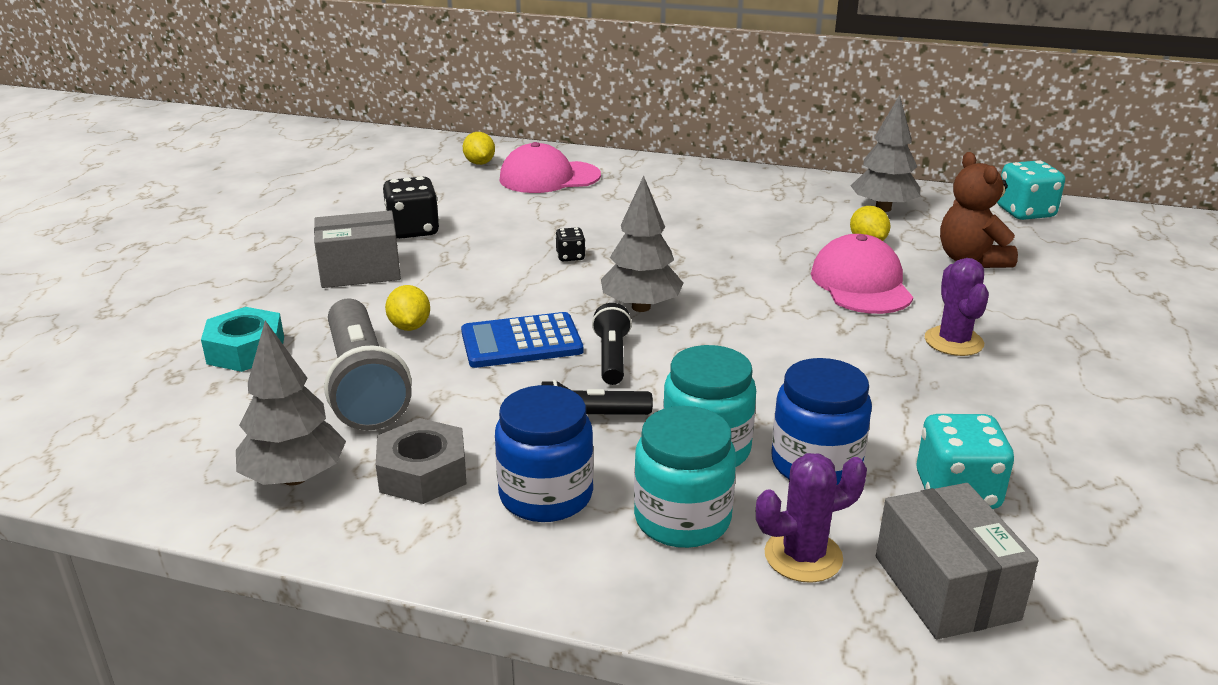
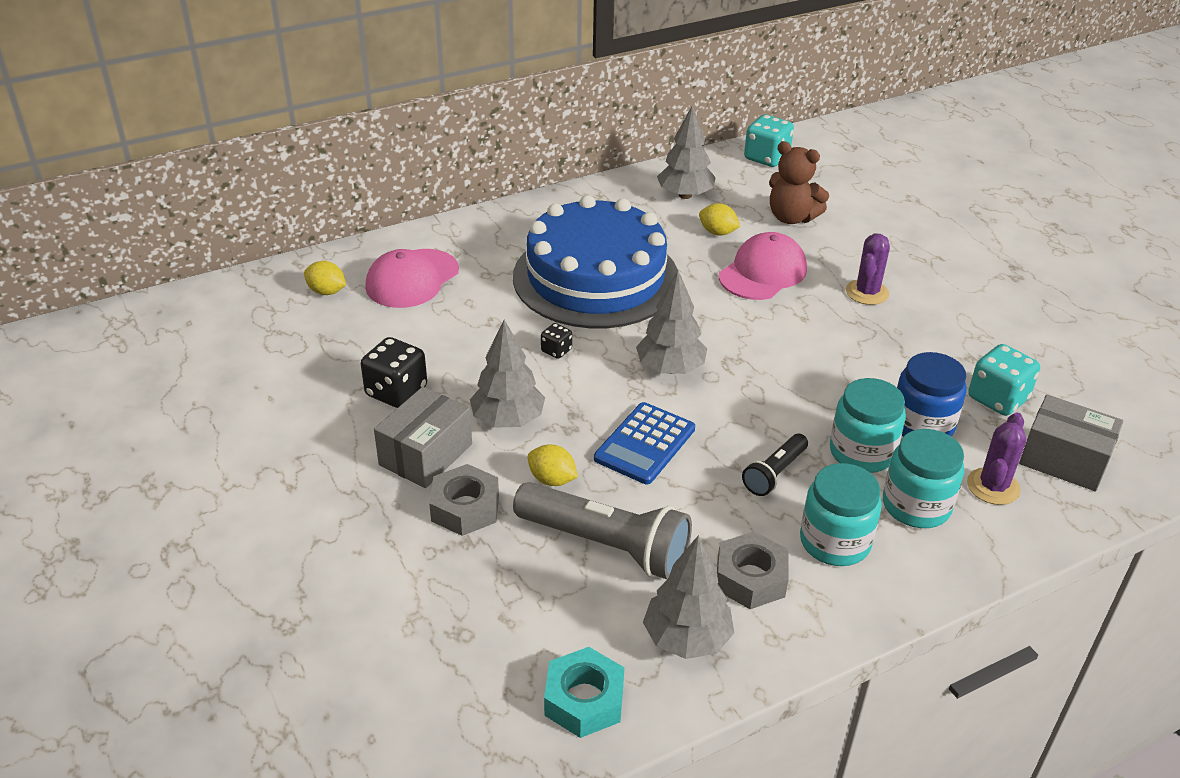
camera: 45 degrees left, 10 degrees up
(246, 350) = (472, 577): turquoise nut -> turquoise nut (584, 700)
(322, 311) = (465, 508): none -> grey nut
(452, 279) = (508, 420): none -> grey tree
(546, 495) = (835, 542): blue jar -> turquoise jar
(612, 357) = (716, 420): black flashlight -> none
(692, 228) = (596, 277): none -> blue cake
(861, 284) = (763, 272): pink cap -> pink cap turned 90 degrees clockwise
(953, 341) = (867, 292): purple cactus -> purple cactus turned 75 degrees clockwise

